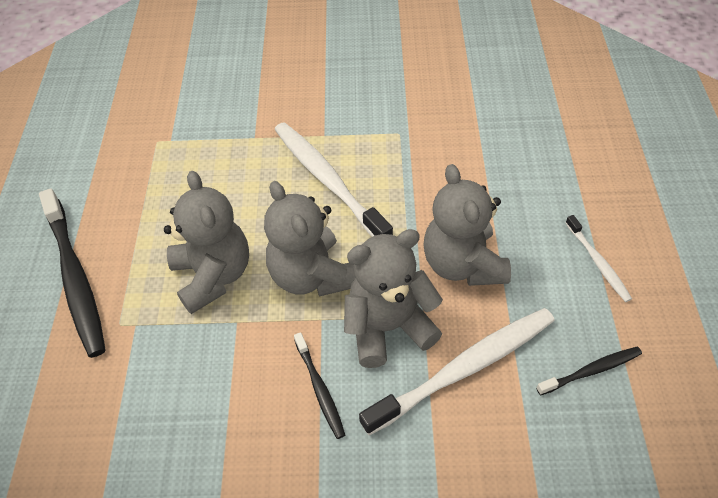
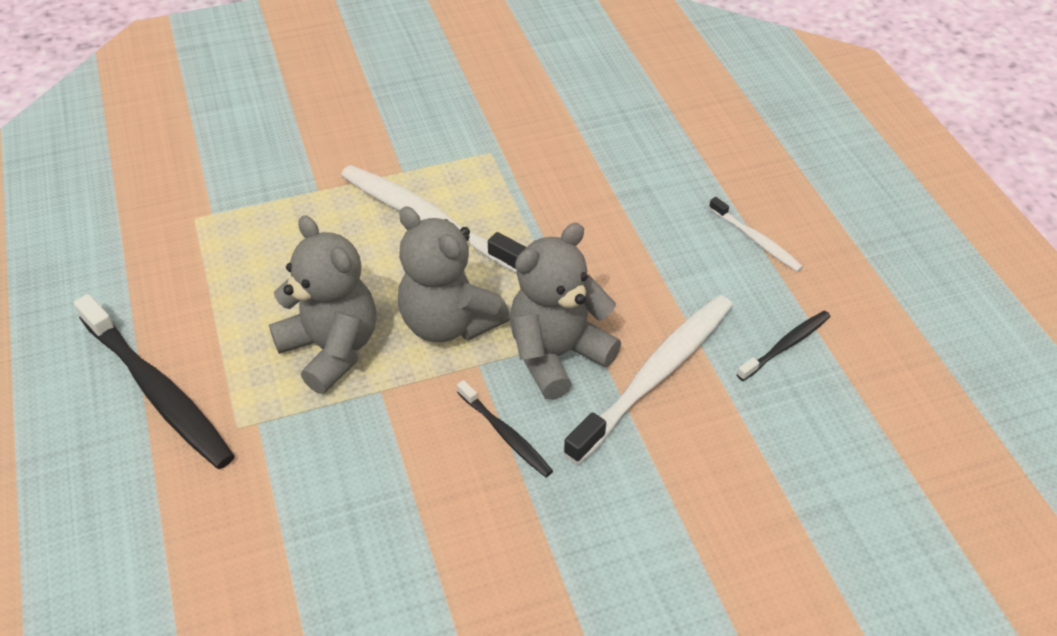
camera: 20 degrees left, 5 degrees down
(462, 264) = (614, 273): grey teddy bear -> none

